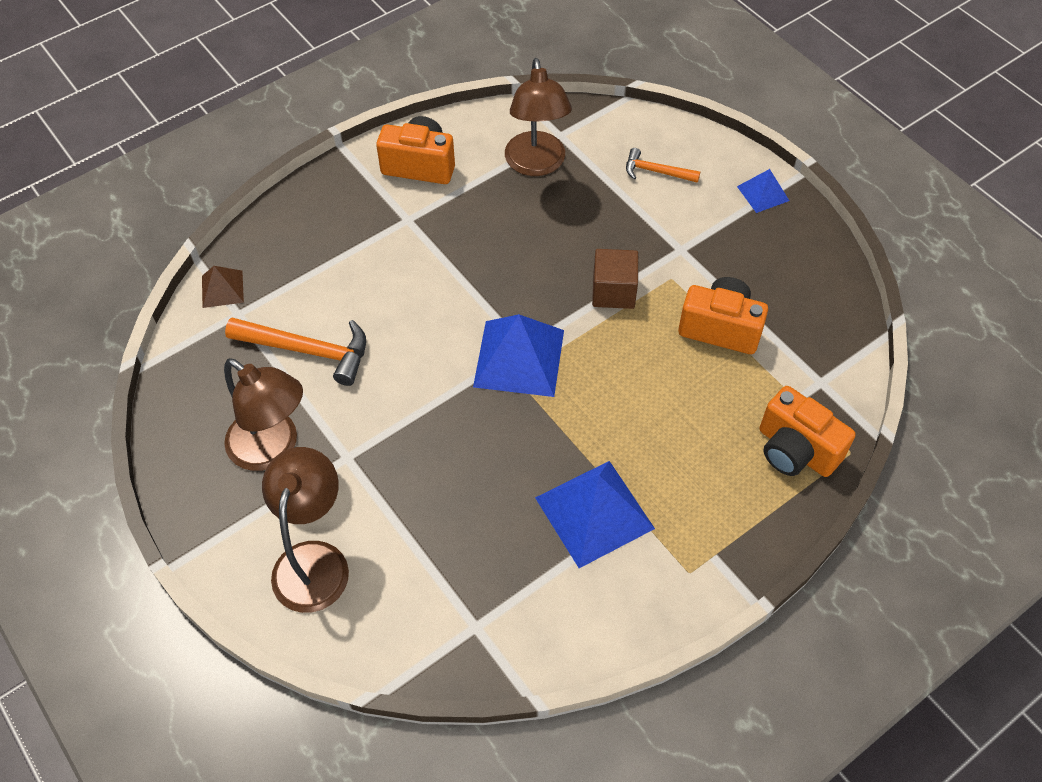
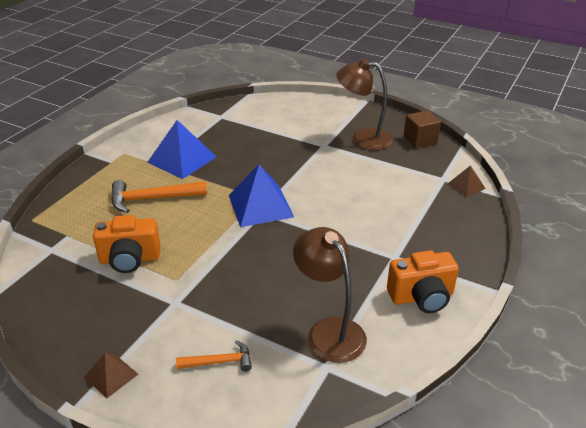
camera: 155 degrees right, 20 degrees down
(307, 350) = (386, 175): orange hammer -> orange hammer (153, 199)
(314, 560) = (308, 115): brown lamp -> none
(613, 291) = (216, 258): brown cube -> brown cube (420, 140)
(763, 193) = (111, 375): blue pyramid -> brown pyramid
(795, 450) = (68, 211): orange camera -> none

